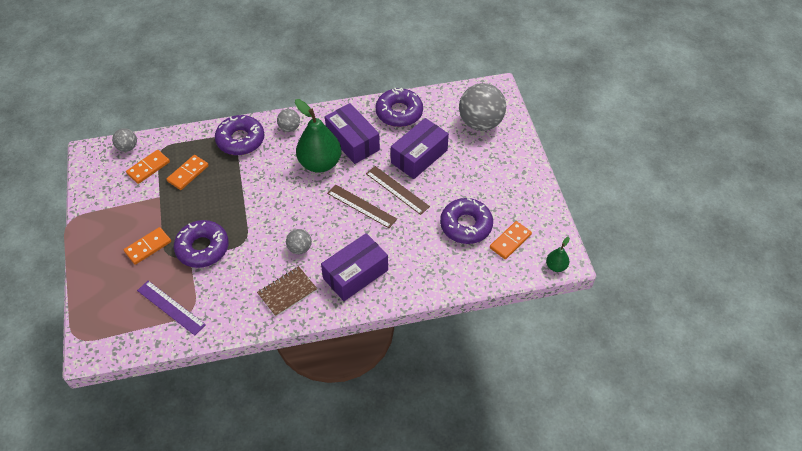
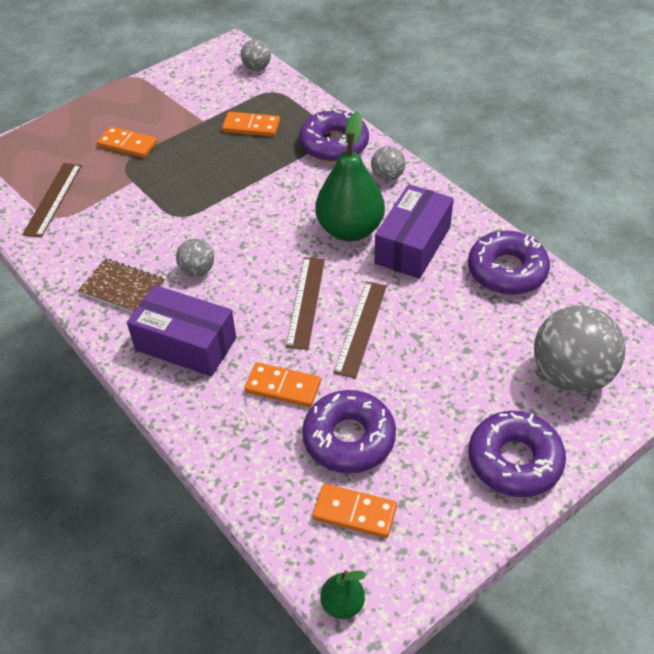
camera: 65 degrees right, 5 degrees down
(148, 168) = (238, 95): orange domino -> orange domino (283, 387)
(171, 307) = (53, 199): purple ruler -> brown ruler
(202, 248) = (149, 186): purple donut -> purple donut (514, 460)
(419, 156) = (442, 327): purple box -> none

